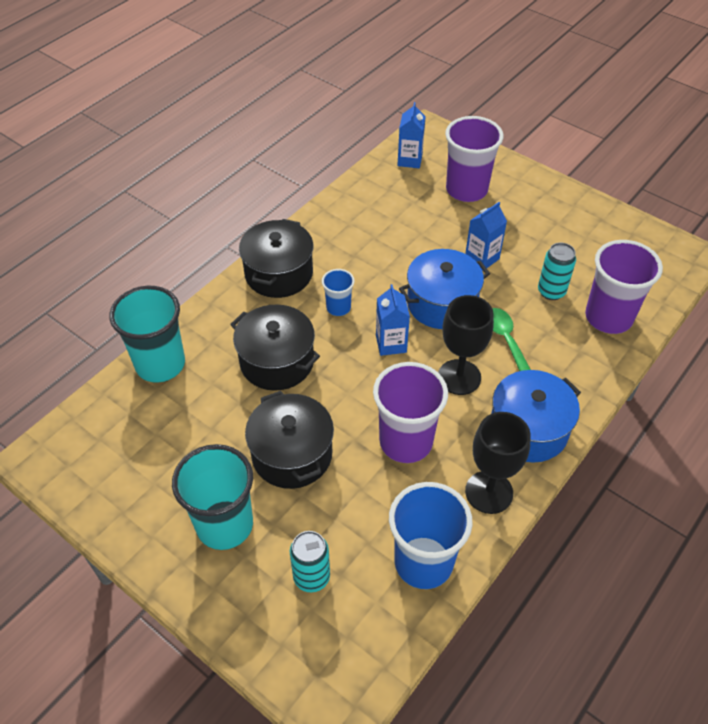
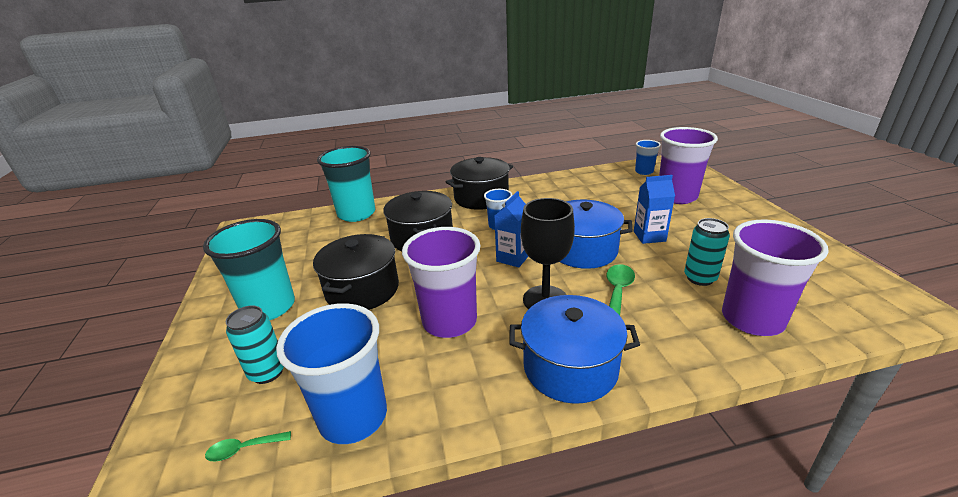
camera: 40 degrees right, 20 degrees down
(374, 636) = (243, 449): none -> green spoon
(410, 160) = (644, 171): blue carton -> blue cup
(489, 492) = (476, 396): black goblet -> none

